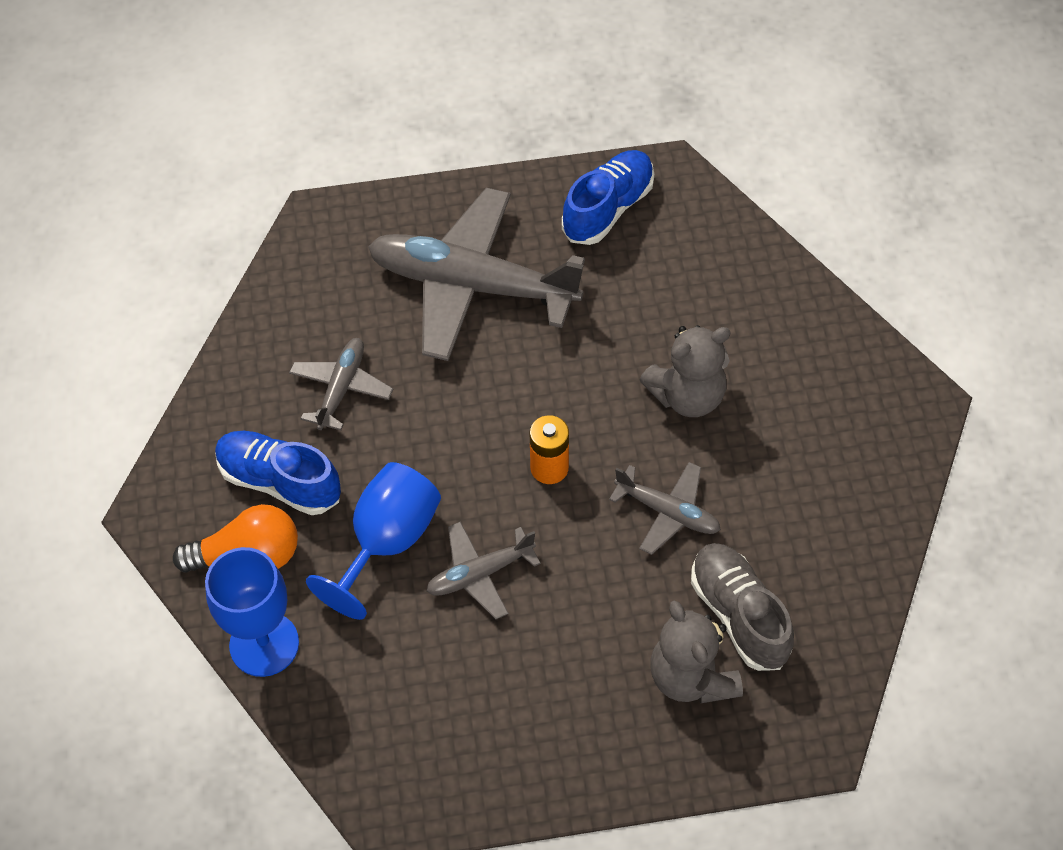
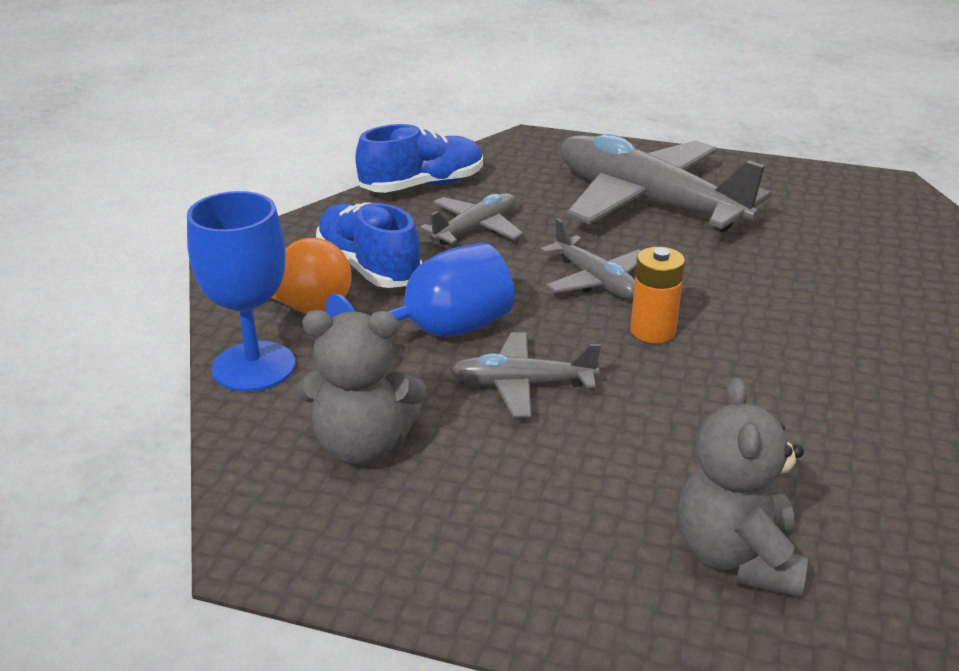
camera: 25 degrees right, 25 degrees down
(608, 209) = (813, 191): blue shoe -> blue shoe (422, 185)
(668, 512) = (777, 401): grey plane -> grey plane (595, 281)
(687, 396) = (844, 323): grey teddy bear -> grey teddy bear (363, 446)
(739, 615) = (832, 518): grey shoe -> none

